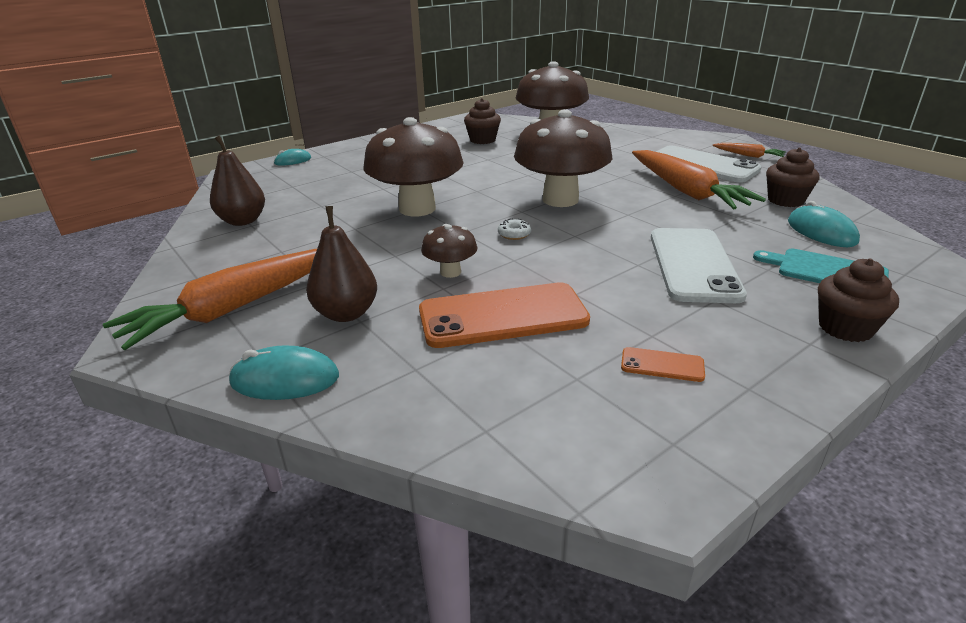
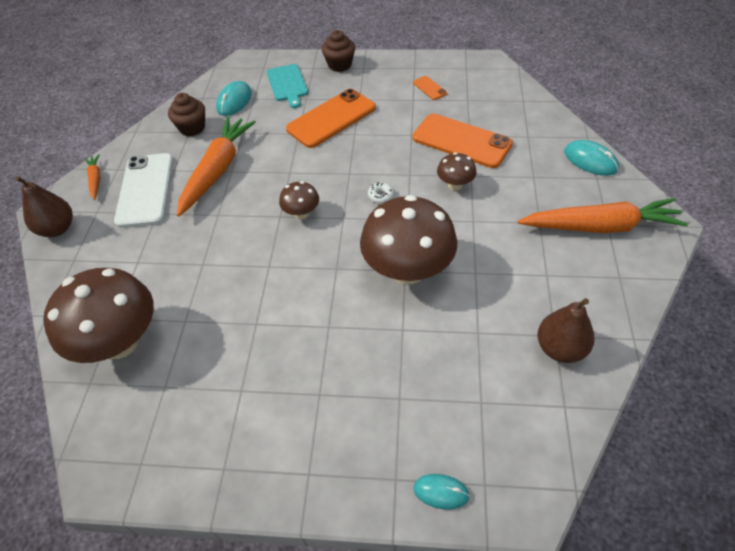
camera: 135 degrees left, 20 degrees up
(346, 313) = (538, 185): brown pear -> brown pear (57, 229)
(482, 140) = (199, 379): brown cupcake -> none
(560, 200) = (301, 213): brown mushroom -> brown mushroom, size x0.47
(694, 265) = (331, 118): white phone -> orange phone

